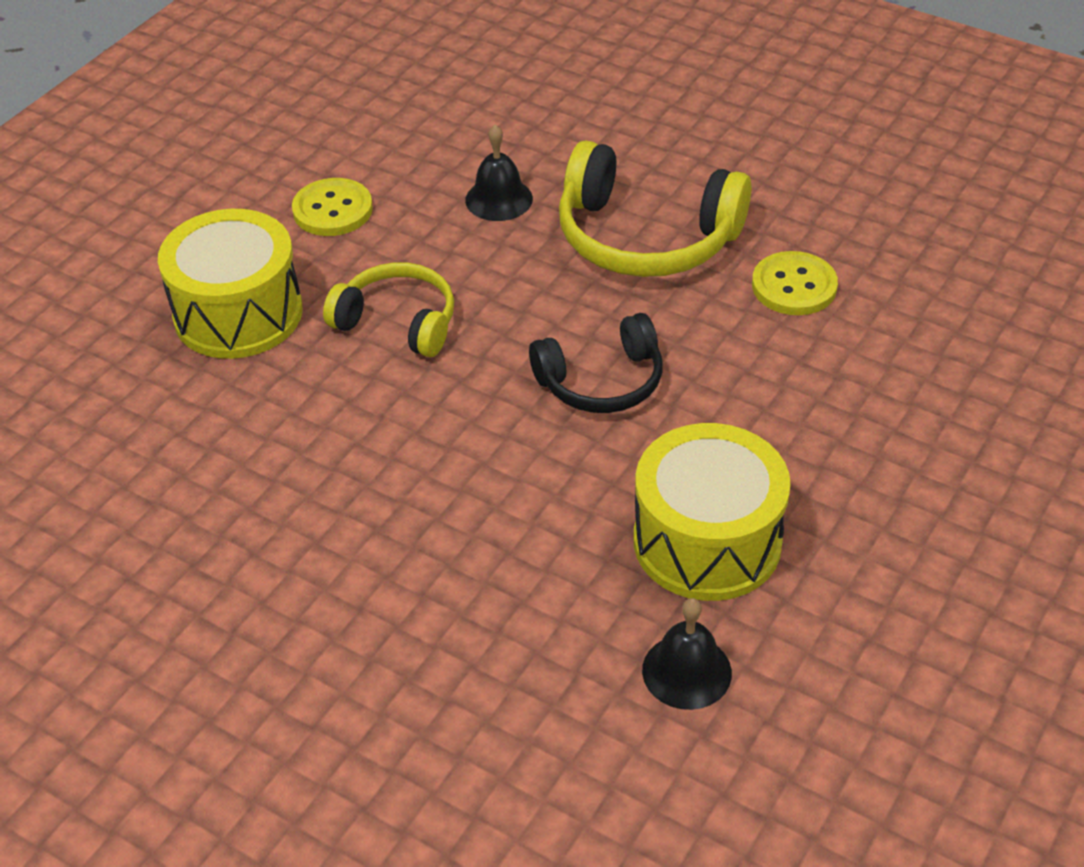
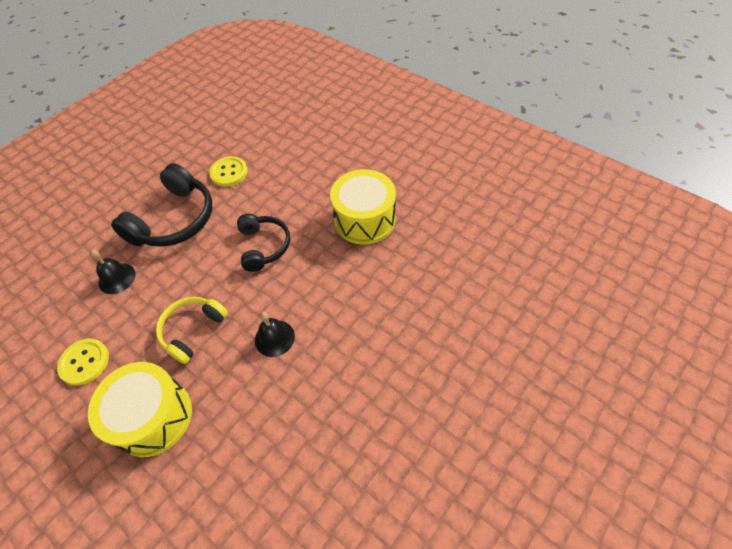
camera: 80 degrees left, 10 degrees up
(646, 237) = (174, 220): yellow headphones -> black headphones
(686, 671) = (428, 234): black bell -> black bell (274, 338)

